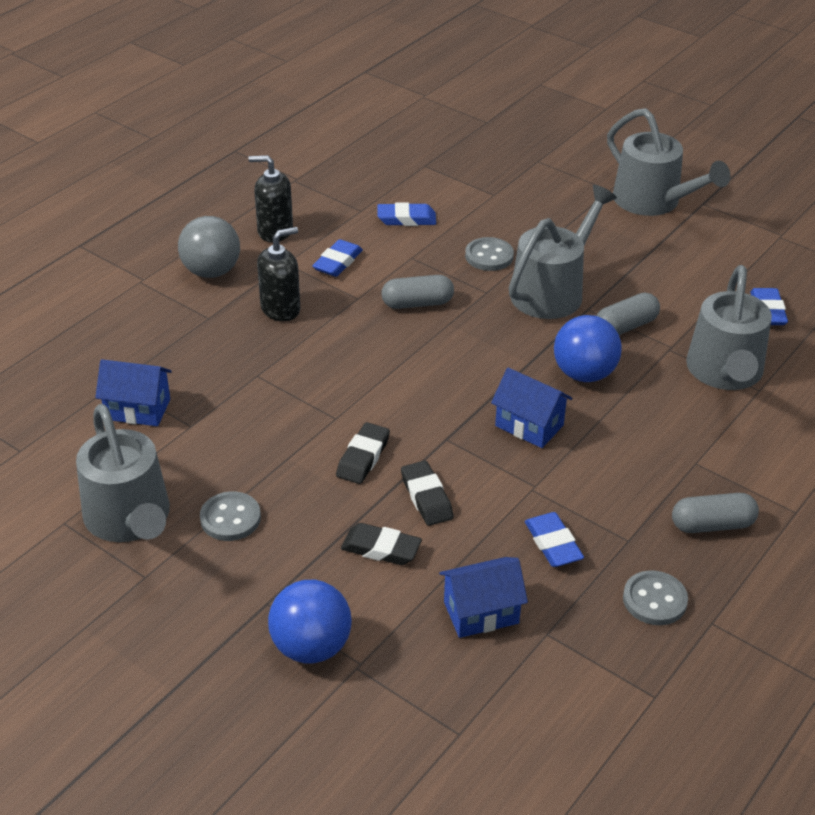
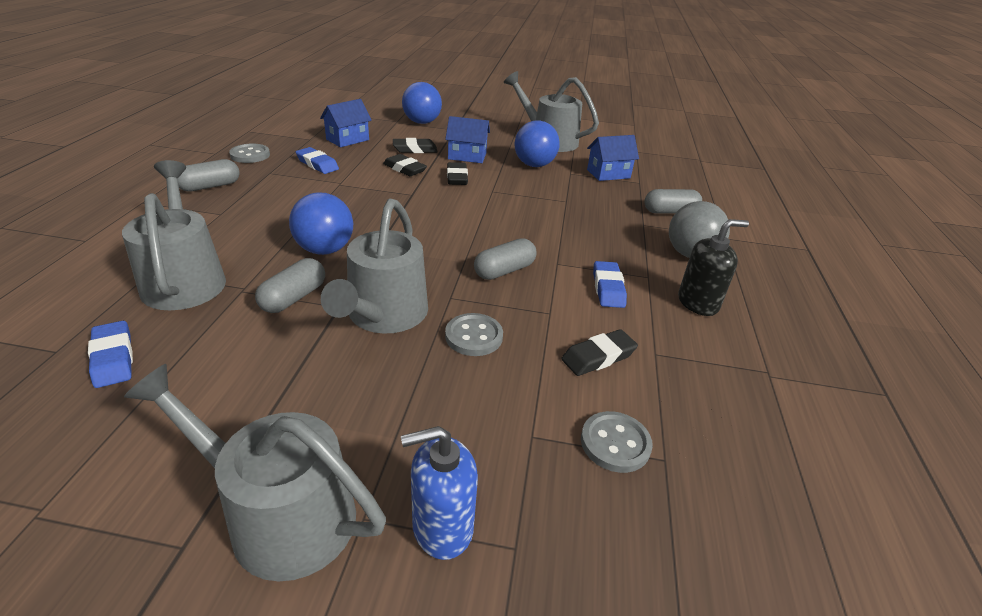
camera: 150 degrees right, 5 degrees down
(151, 325) = (670, 212): none -> grey capsule
(225, 457) = (534, 165): none -> blue ball
(230, 518) = (502, 147): grey button -> grey button (615, 443)
(281, 309) = (604, 241): black soap dispenser -> none
(406, 219) = (598, 357): blue eraser -> black eraser
(529, 425) = (357, 210): blue house -> blue house (467, 156)
(570, 176) = (442, 527): none -> blue soap dispenser

